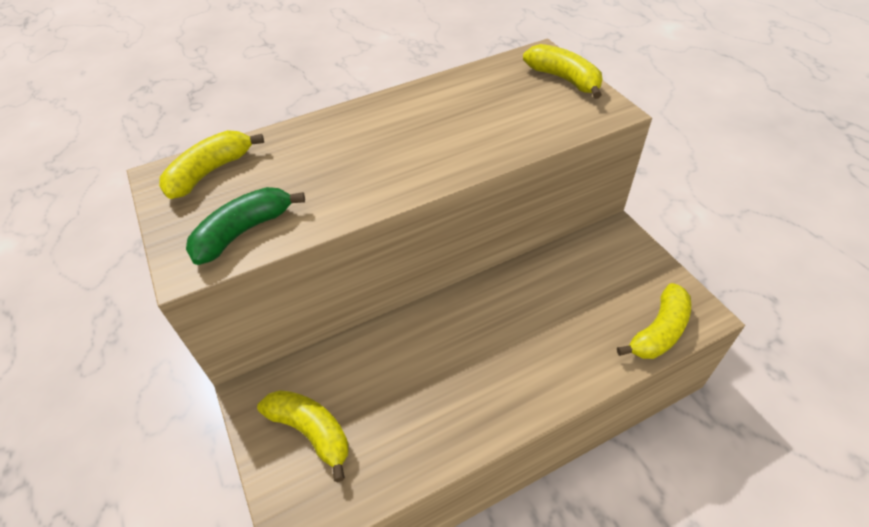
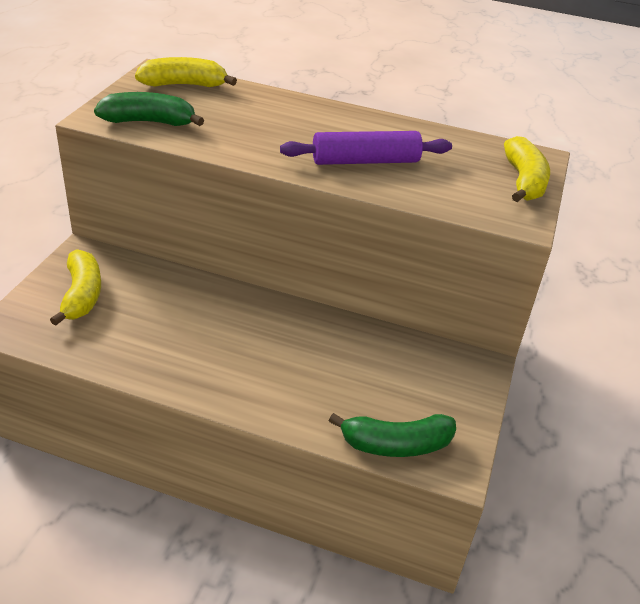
camera: 40 degrees right, 10 degrees down
(457, 137) = (365, 161): none -> purple rolling pin
(659, 331) = (396, 444): yellow banana -> green banana

